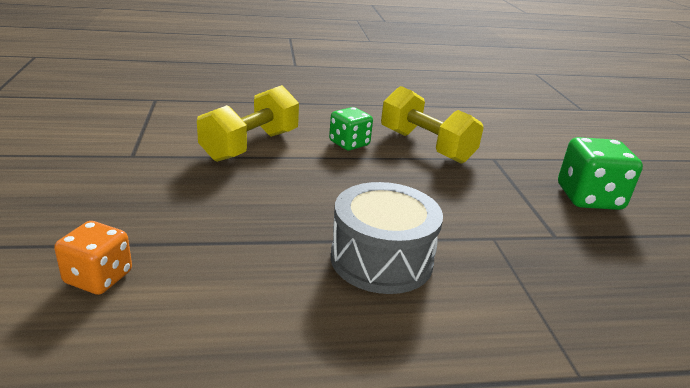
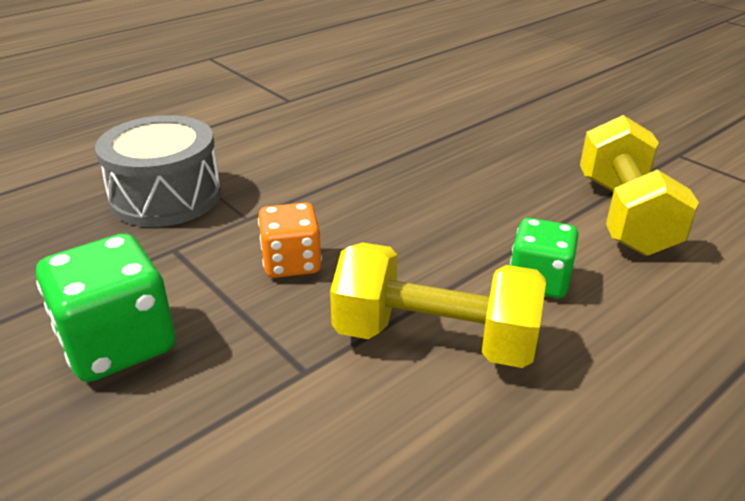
camera: 150 degrees right, 5 degrees up
(98, 277) = (495, 89): orange dice -> orange dice (291, 263)
(381, 259) = (338, 159): grey drum -> grey drum (166, 197)

